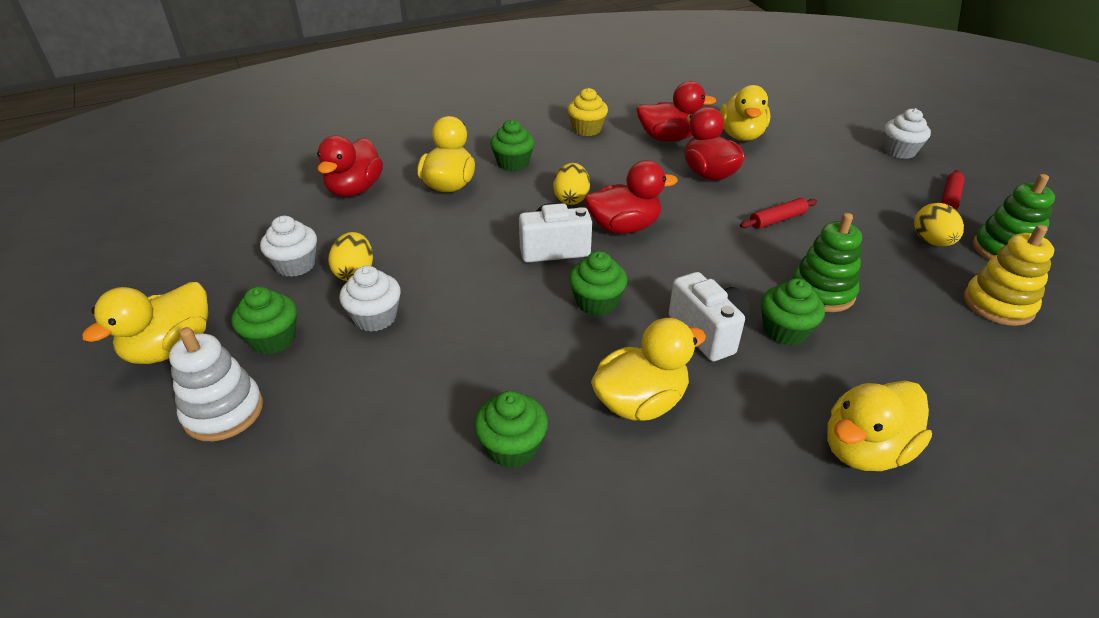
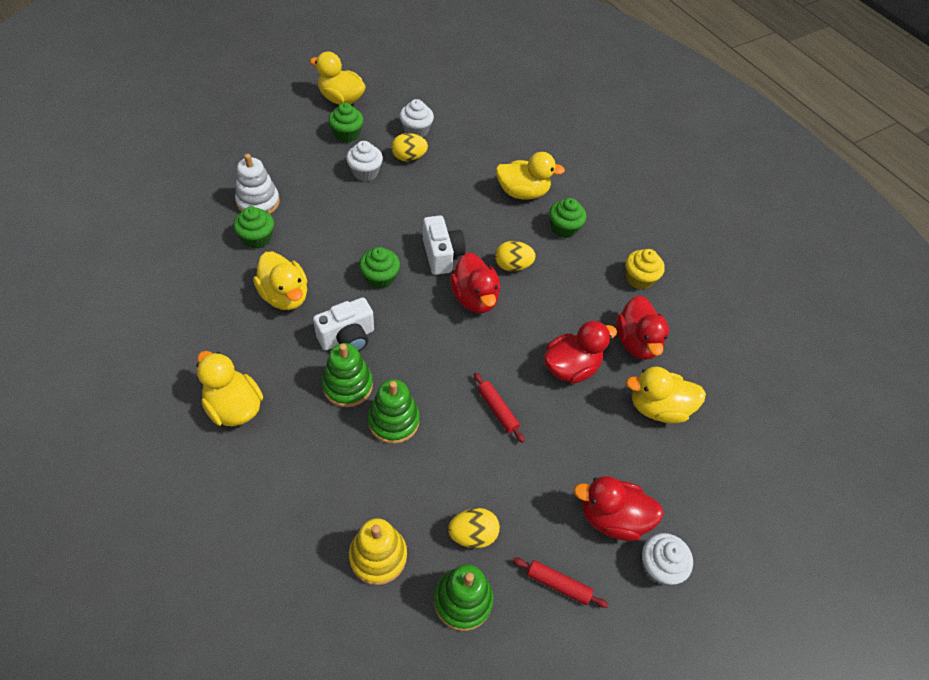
camera: 80 degrees right, 15 degrees up
(223, 412) = (293, 128): white stacking toy -> white stacking toy (258, 202)
(355, 189) = (508, 143): red duck -> red duck (612, 518)
(785, 331) = (347, 386): green cupcake -> green stacking toy

